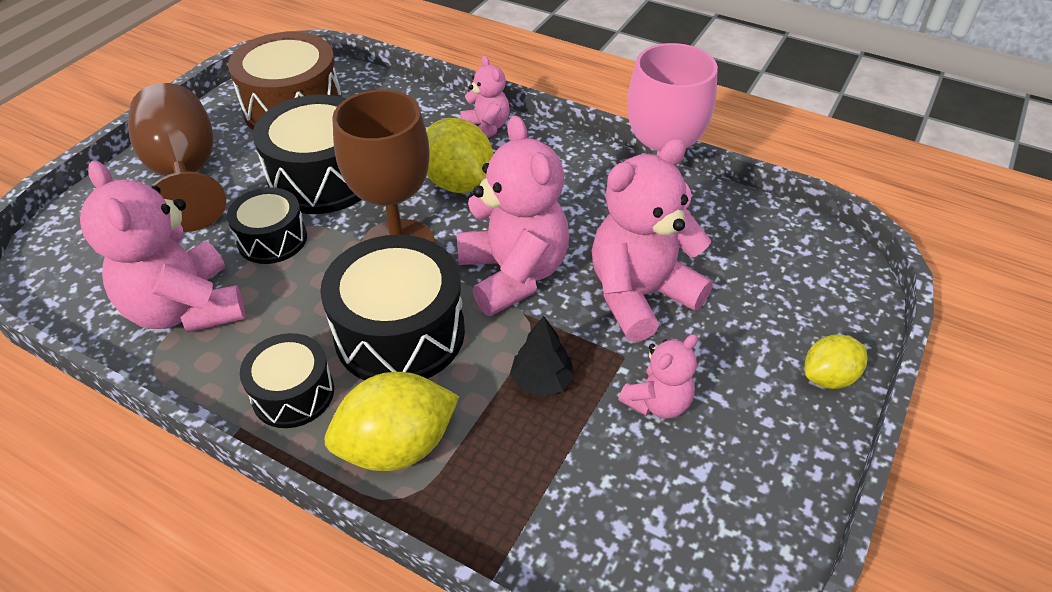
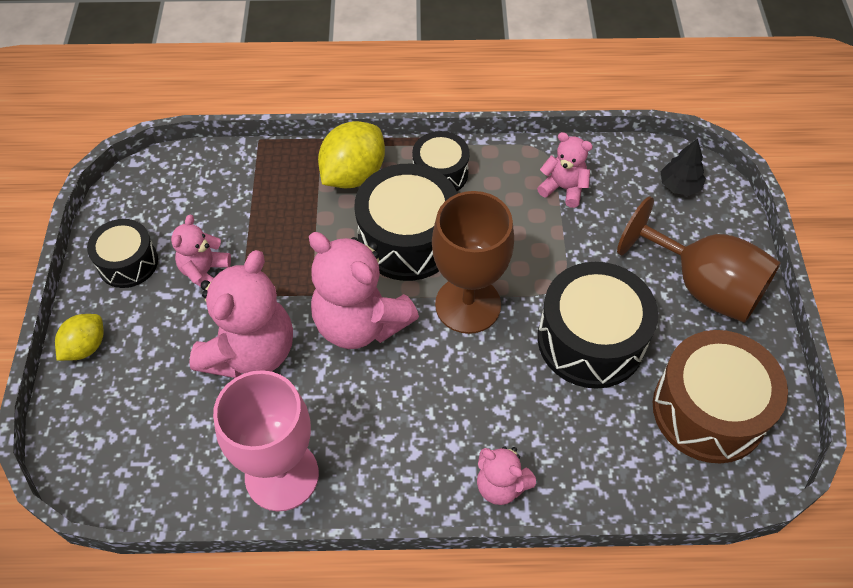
camera: 150 degrees right, 10 degrees up
(186, 309) = (563, 188): pink teddy bear -> pink teddy bear, size x0.53
(272, 239) = (566, 263): black drum -> black drum (128, 263)
(458, 183) = (471, 395): yellow lemon -> none
(542, 381) = (290, 251): black tree -> black tree (679, 186)

